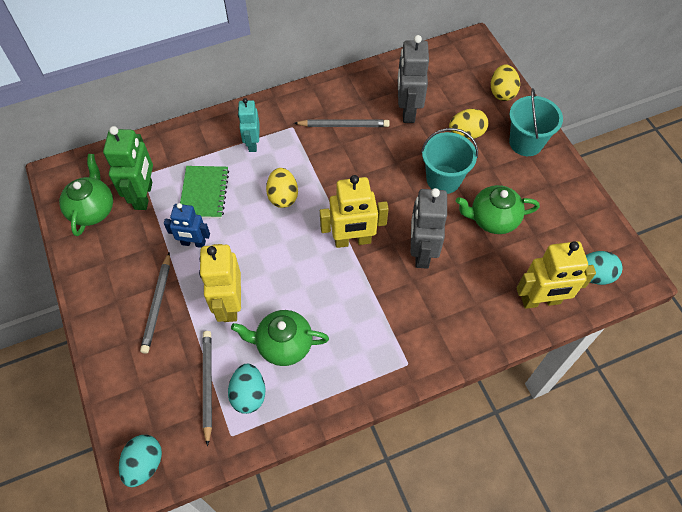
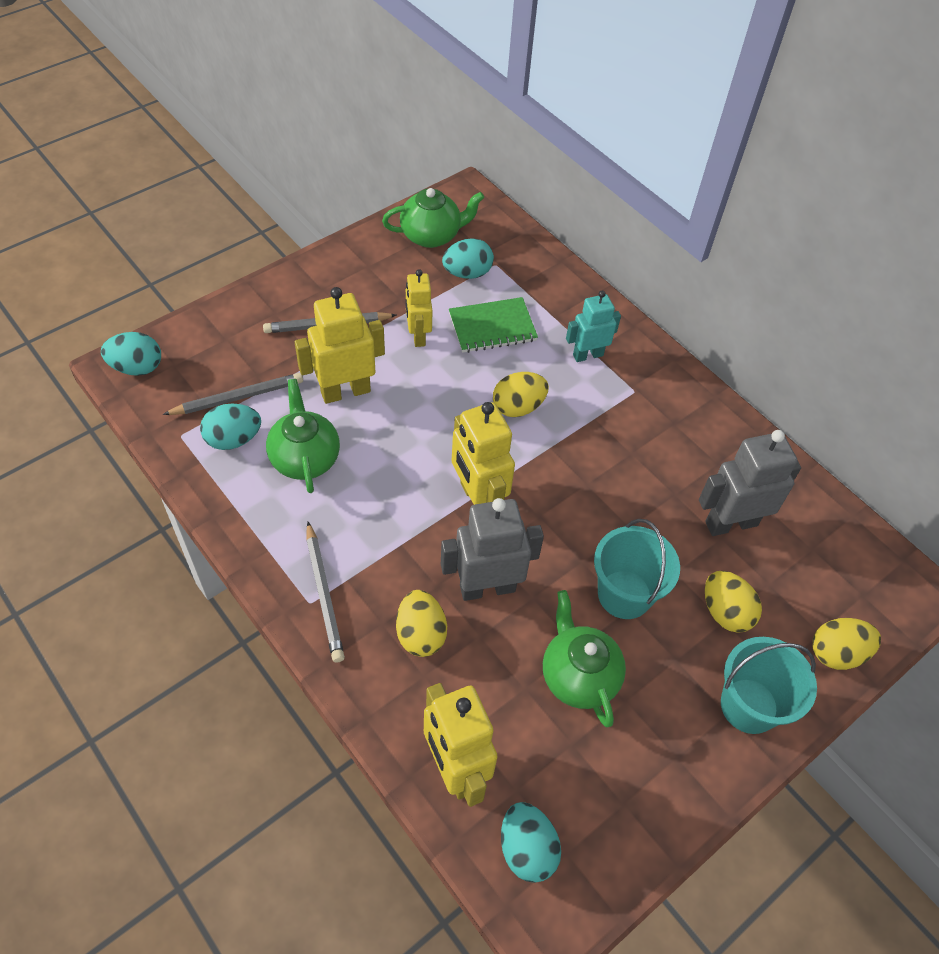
camera: 70 degrees right, 5 degrees down
(144, 195) = (467, 273): green robot -> turquoise egg
(193, 243) = (418, 336): blue robot -> yellow robot
(344, 125) = (664, 449): grey pencil -> grey pencil (323, 594)
(447, 299) = (421, 634): none -> yellow egg

